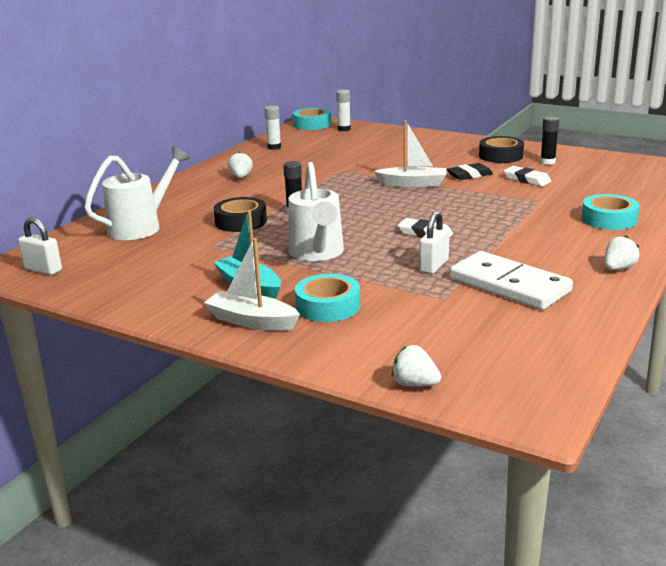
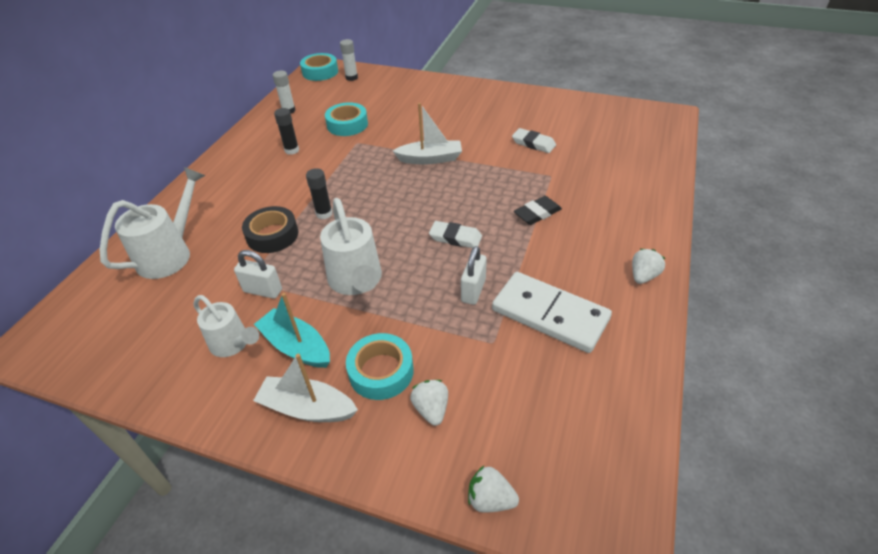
camera: 10 degrees left, 20 degrees up
(43, 270) = (72, 342): white padlock -> white padlock (263, 291)
(189, 281) = (233, 344): none -> white watering can
(241, 177) = (262, 161): white strawberry -> white strawberry (431, 409)
(469, 175) = (480, 140): black eraser -> black eraser (537, 213)
(501, 156) = (503, 109): black tape -> none
(547, 162) = (546, 115): black glue stick -> black glue stick (292, 150)
(609, 219) = (618, 199): turquoise tape -> turquoise tape (347, 124)

